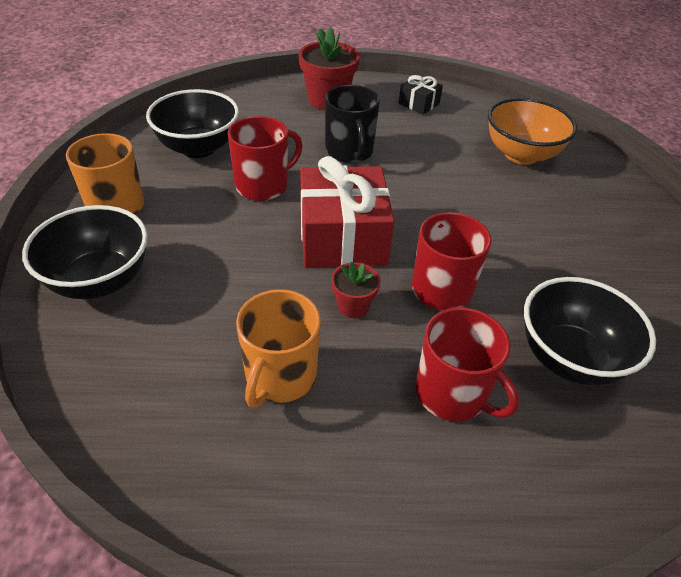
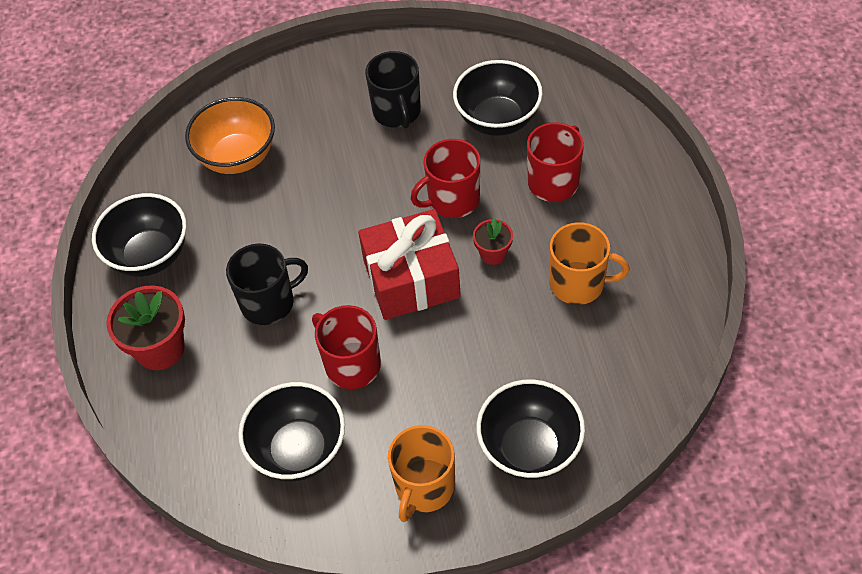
camera: 95 degrees left, 10 degrees up
(418, 104) = (150, 255): black gift -> black bowl
(582, 267) = (397, 112): none -> black mug

